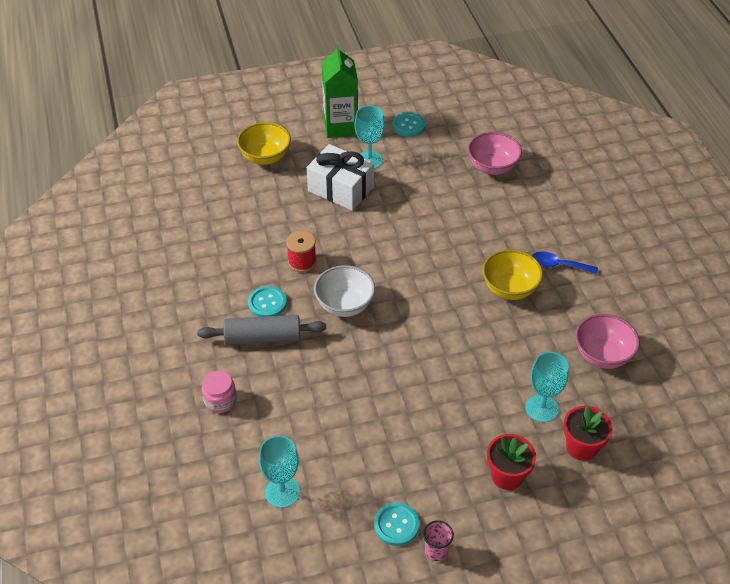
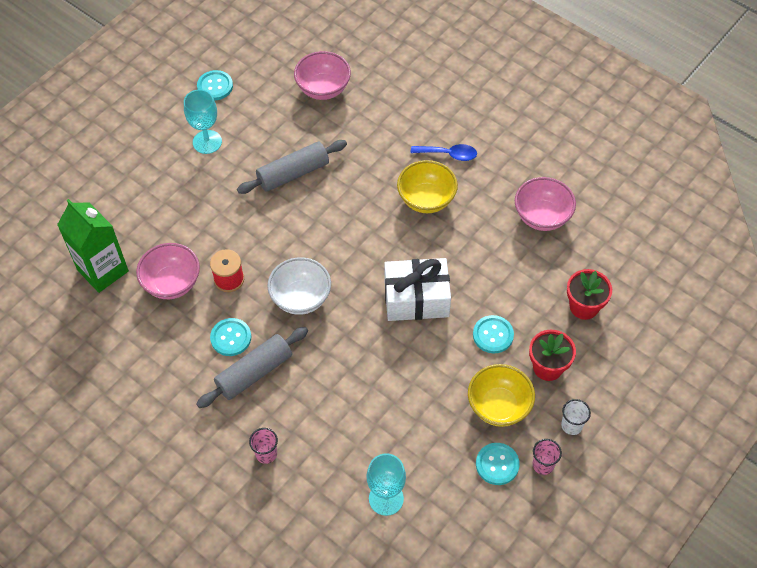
camera: 35 degrees left, 10 degrees up
(220, 400) = (266, 454): pink jar -> pink cup
(258, 242) = (172, 283): none -> pink bowl
(265, 157) = (105, 193): yellow bowl -> yellow bowl (499, 406)
(340, 126) = (152, 121): green carton -> green carton (103, 270)
(341, 189) = (205, 186): white gift -> white gift (416, 299)
(416, 214) = (293, 174): none -> grey rolling pin
(479, 422) = (493, 335): none -> turquoise button
(489, 535) = (571, 425): none -> white cup
(541, 408) = (530, 292): turquoise goblet -> none
(558, 265) = (449, 154): blue spoon -> blue spoon turned 150 degrees counterclockwise

